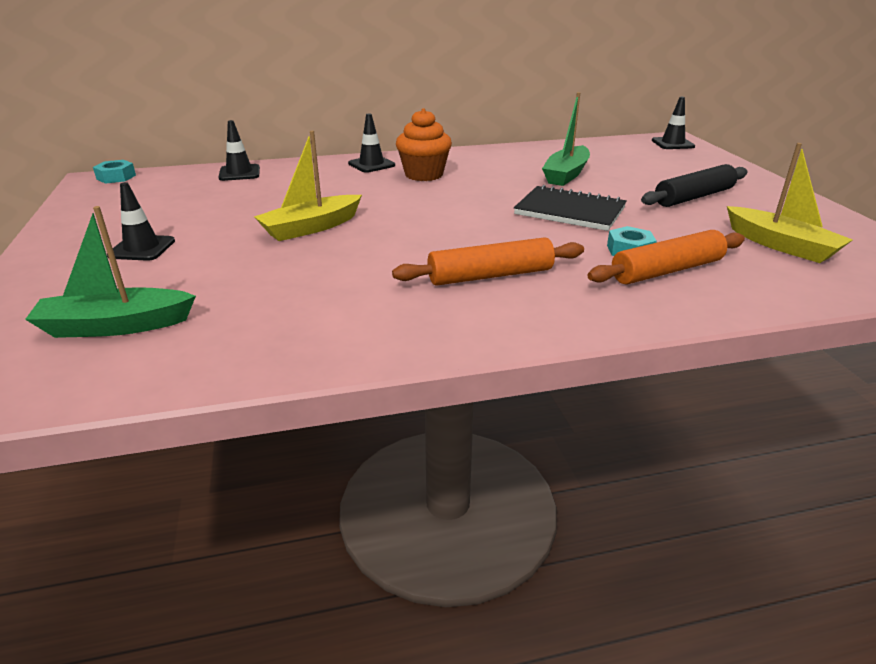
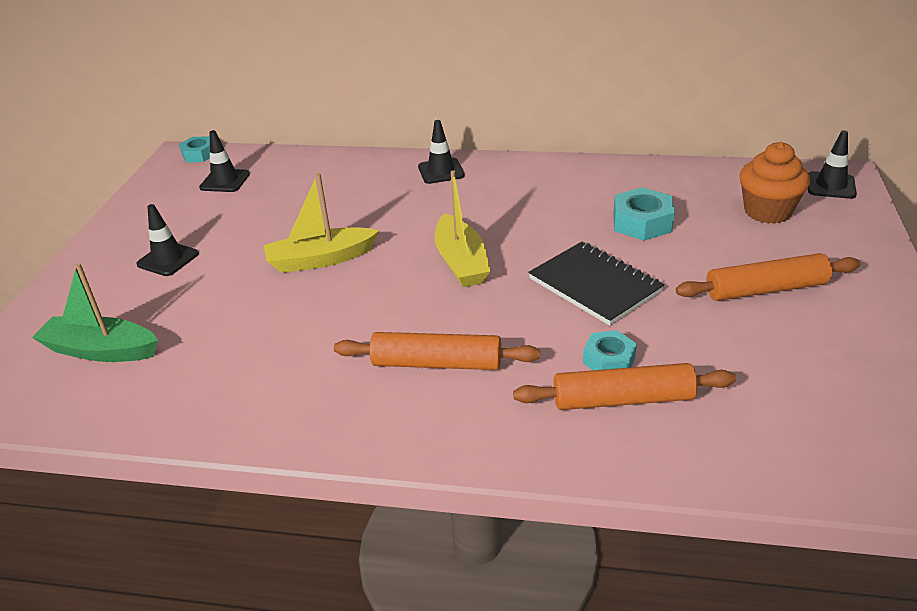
camera: 25 degrees right, 5 degrees up
(239, 173) = (307, 165): black traffic cone -> black traffic cone (225, 181)
(424, 175) = (483, 197): orange cupcake -> orange cupcake (767, 212)
(566, 174) = (642, 222): green boat -> turquoise nut
(694, 197) = (765, 289): black rolling pin -> orange rolling pin
(781, 245) = (797, 392): yellow boat -> yellow boat (461, 262)

